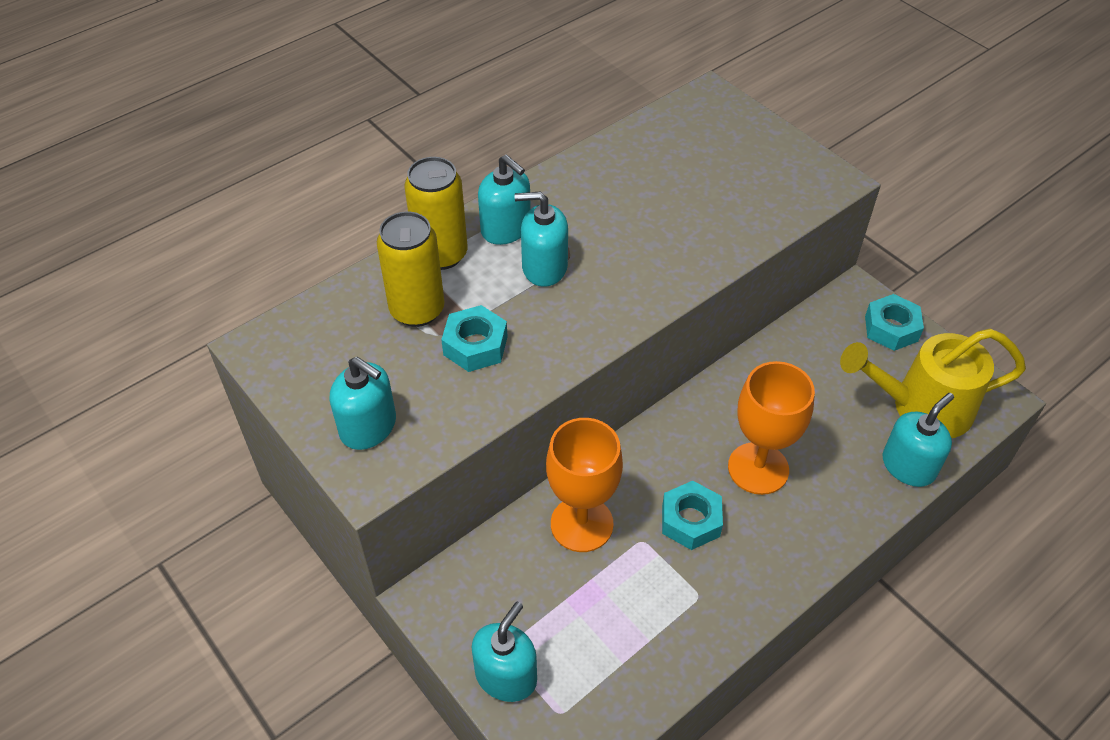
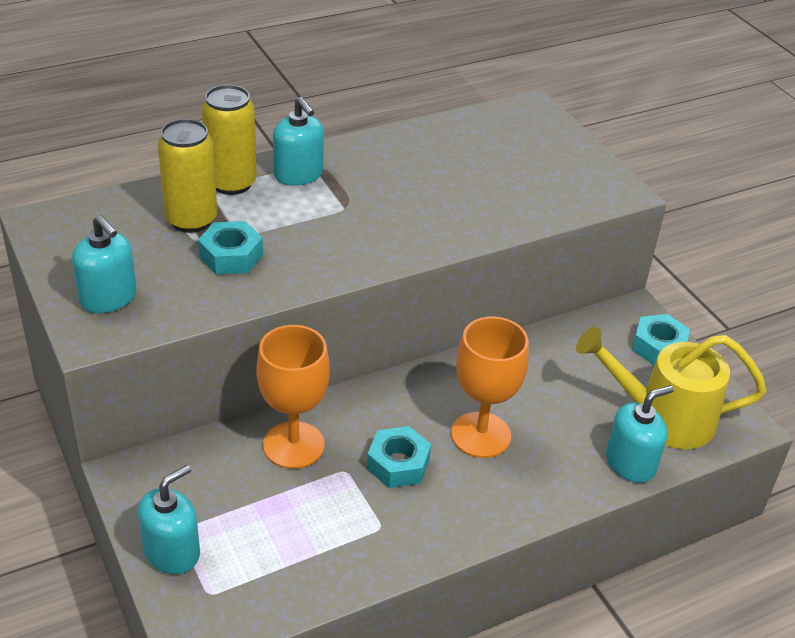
camera: 10 degrees right, 10 degrees down
(544, 267) = (320, 209): turquoise soap dispenser -> none

